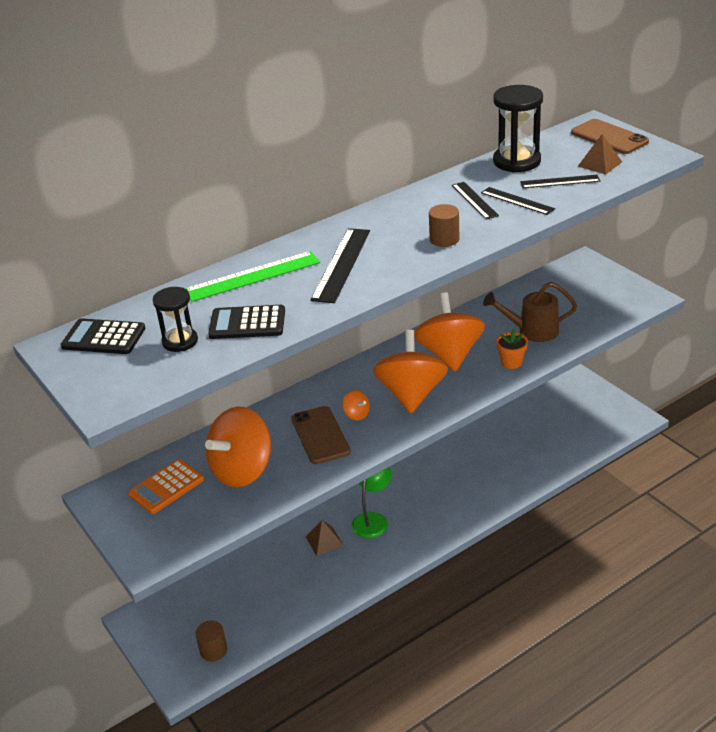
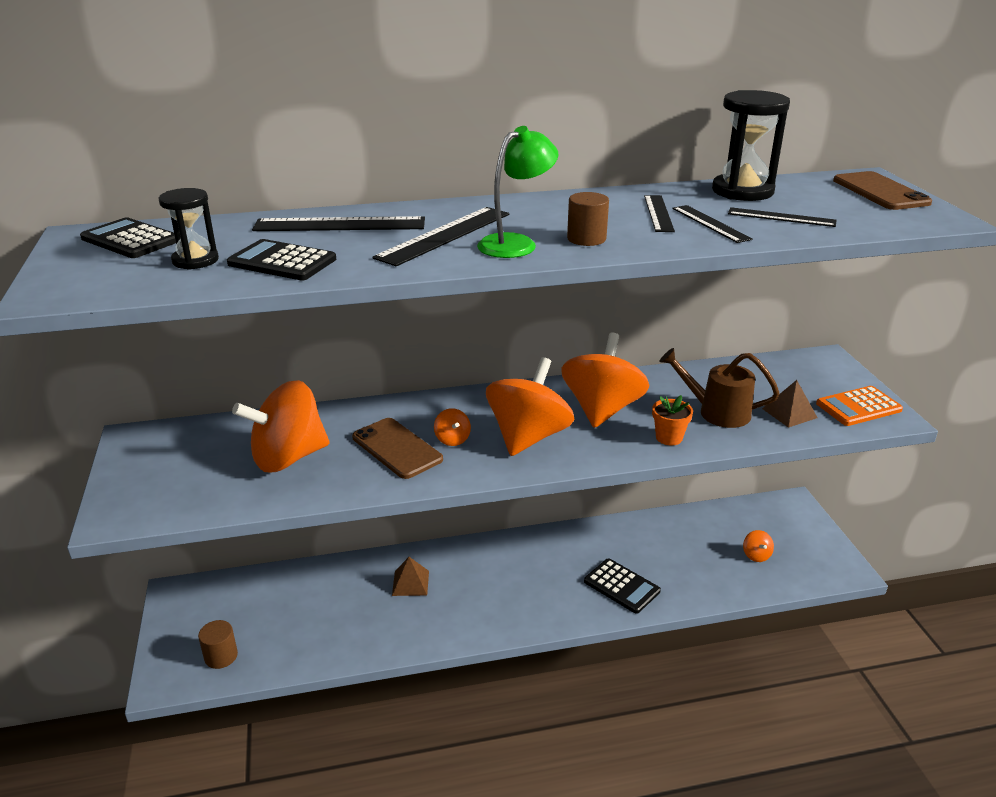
camera: 20 degrees right, 5 degrees down
(166, 487) = (202, 449): orange calculator -> orange calculator (858, 407)
(252, 276) = (340, 225): green ruler -> black ruler
(320, 435) = (397, 448): brown phone -> brown phone turned 45 degrees counterclockwise
(373, 519) = (475, 578): green lamp -> green lamp (516, 243)
(486, 486) = (621, 586): none -> black calculator
(569, 429) = (756, 555): none -> orange spinning top
(599, 164) = (848, 211): brown pyramid -> brown pyramid (789, 413)

